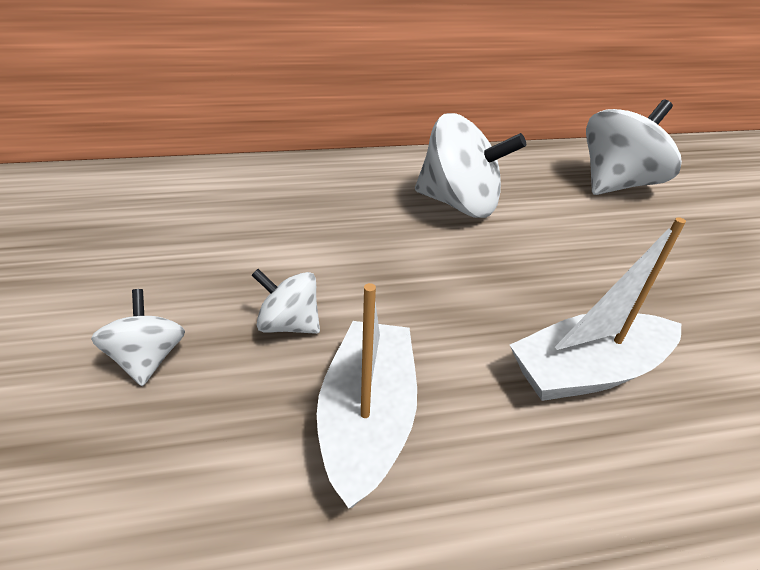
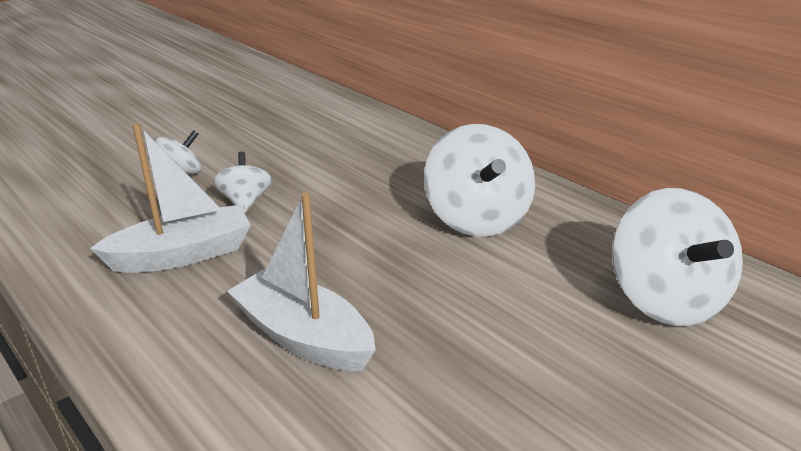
camera: 60 degrees right, 10 degrees down
(616, 184) = (665, 300): white spinning top -> white spinning top turned 60 degrees clockwise

